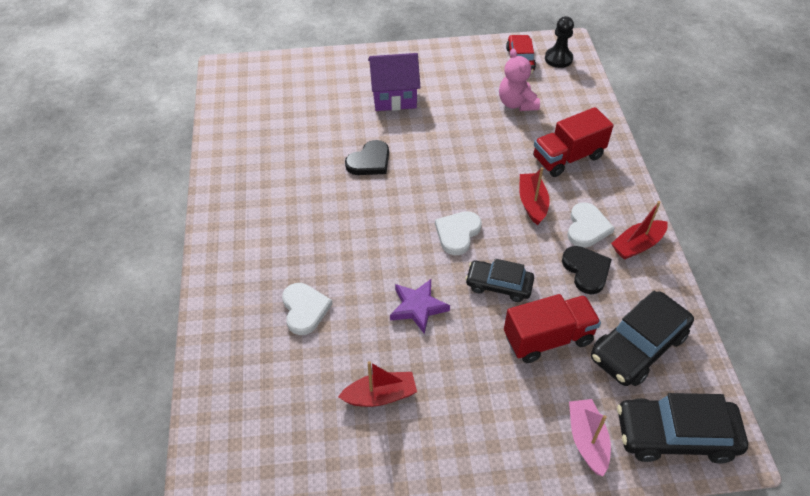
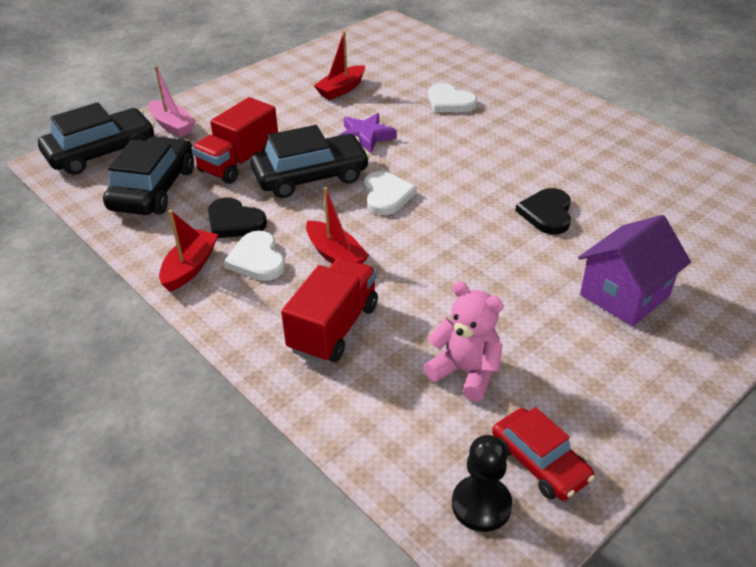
camera: 145 degrees right, 10 degrees down
(499, 285) = (311, 176): black car -> black car, size x1.59

